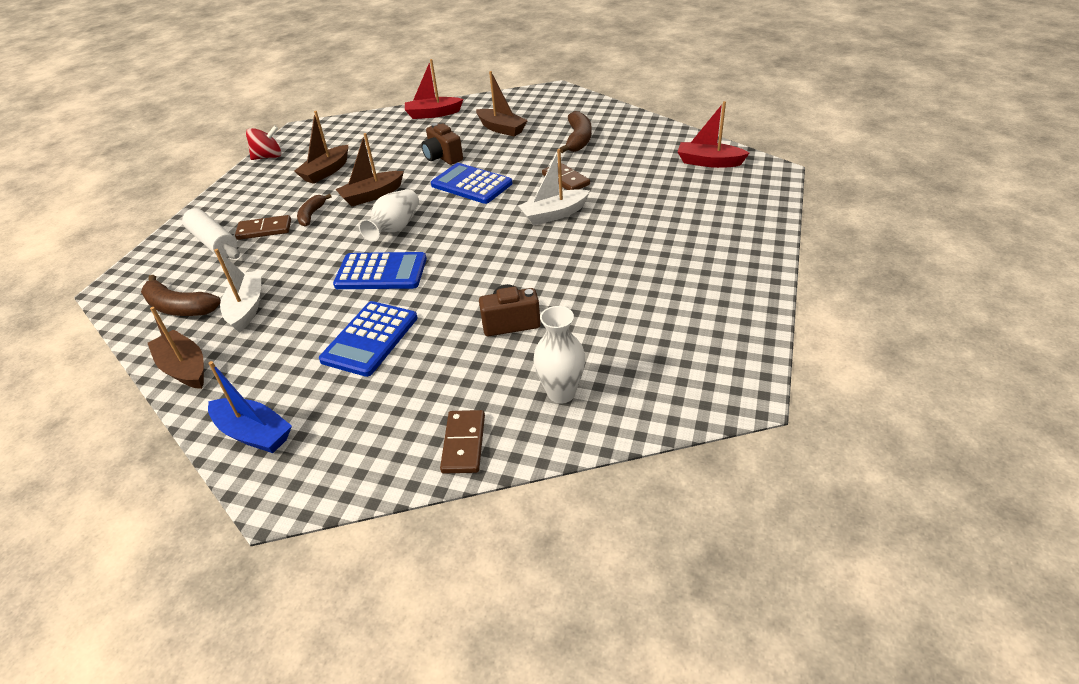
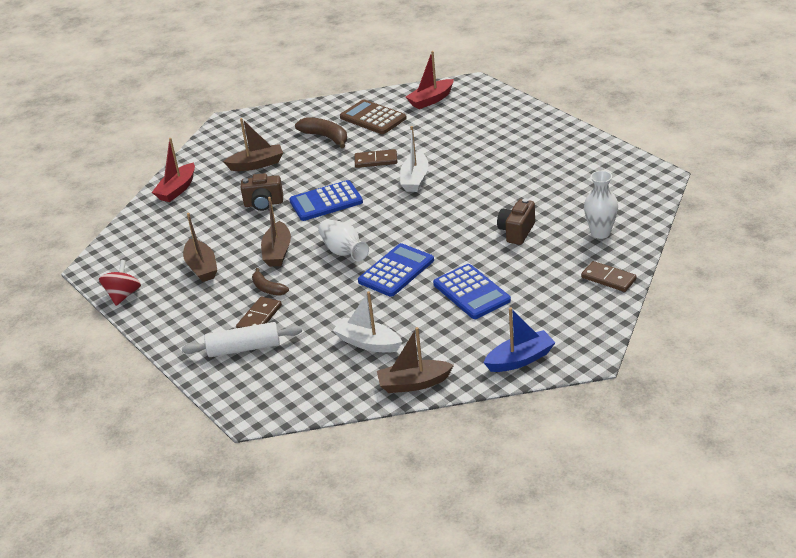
camera: 55 degrees left, 5 degrees down
(179, 307) = (327, 378): brown banana -> none
(638, 147) = (373, 118): none -> brown calculator

